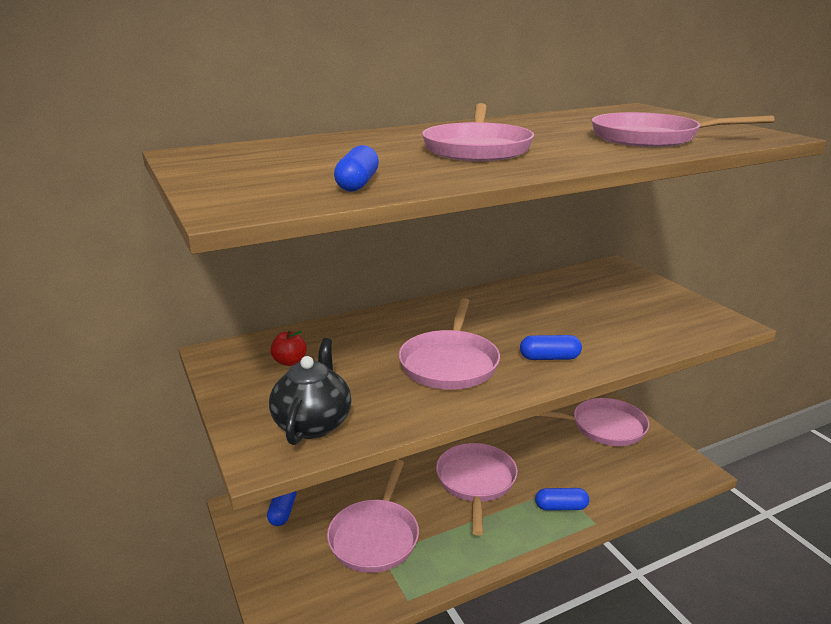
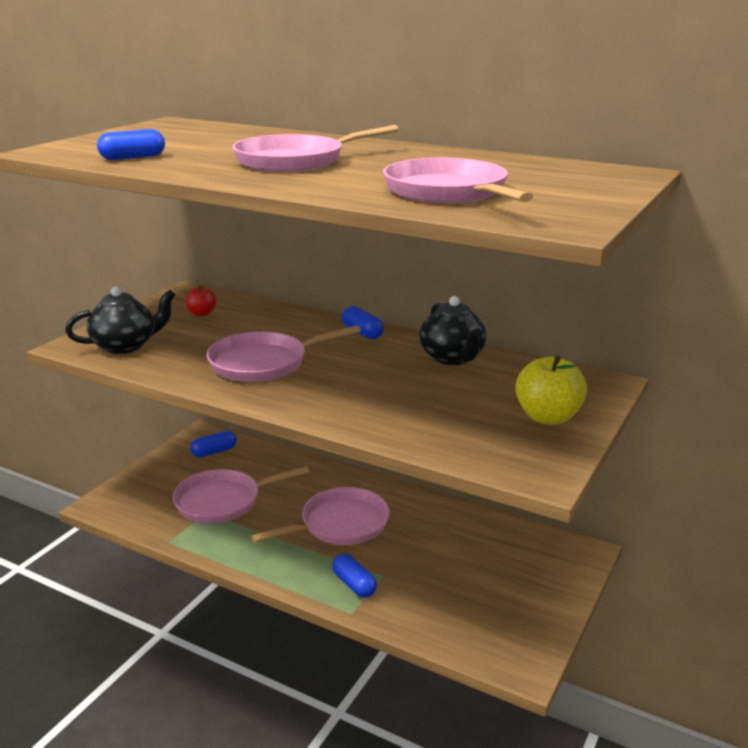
camera: 55 degrees right, 0 degrees up
(526, 293) = (452, 358): none -> black teapot
(549, 358) = (324, 398): blue capsule -> blue capsule (362, 332)
(604, 427) = (525, 575): pink pan -> none
(649, 296) = (548, 417): none -> yellow apple

